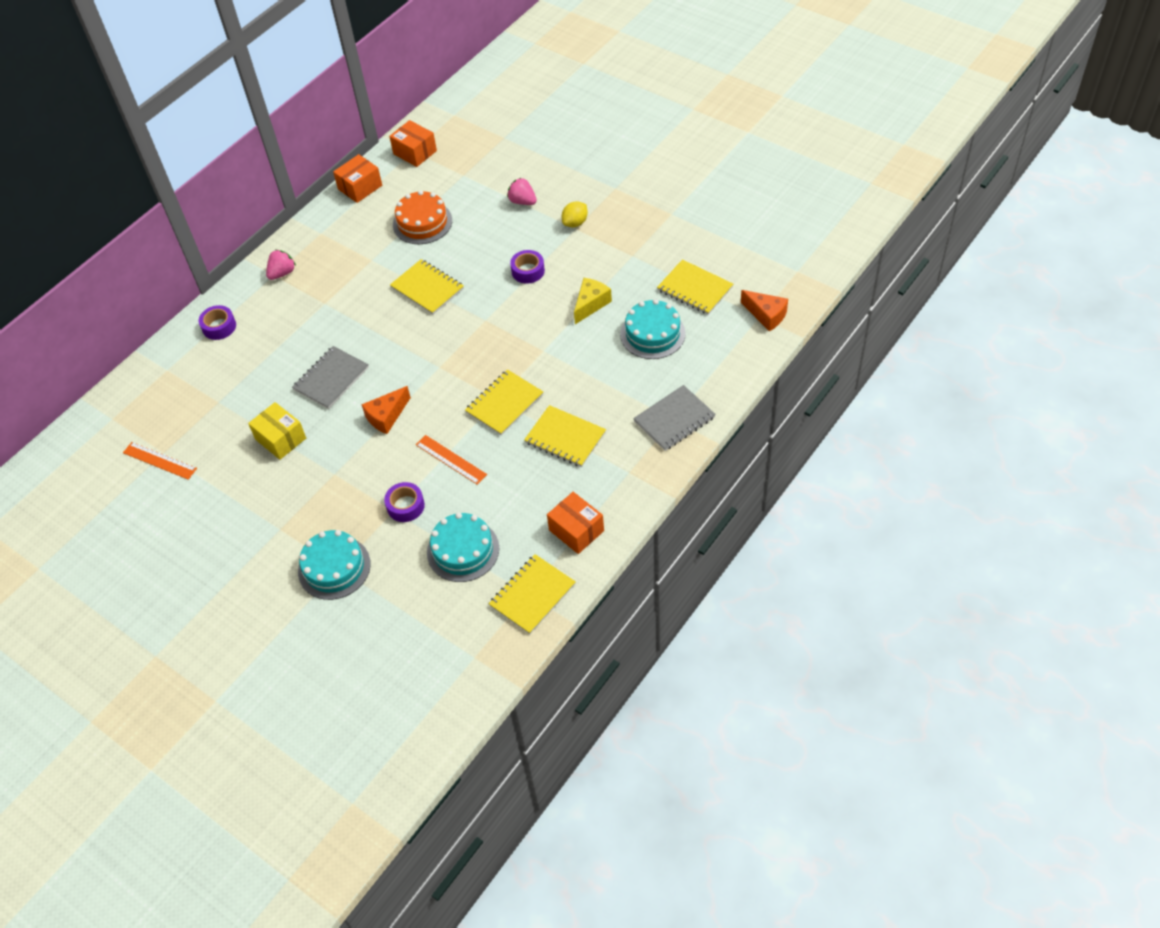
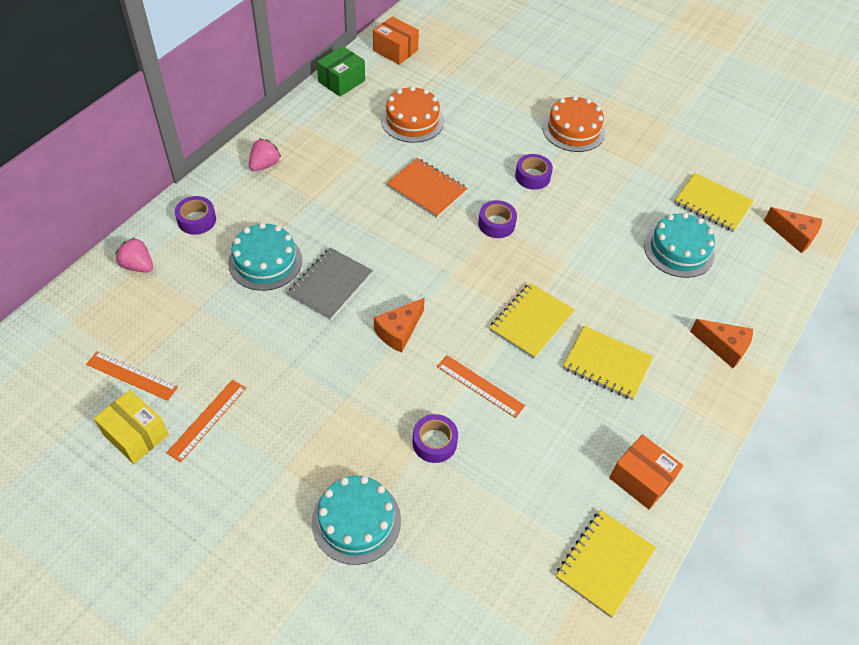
camera: 10 degrees left, 0 degrees up
(220, 493) = (207, 420): none -> orange ruler
(280, 439) = (277, 354): yellow box -> yellow box (136, 435)
(360, 187) = (341, 81): orange box -> green box
(427, 288) = (426, 189): yellow notebook -> orange notebook
(463, 550) = (511, 501): turquoise cake -> turquoise cake (265, 261)
(487, 317) = (496, 224): none -> purple tape
(522, 201) = (515, 105): pink strawberry -> pink strawberry (138, 266)
(575, 223) = (573, 129): yellow lemon -> orange cake
(591, 304) = (606, 215): yellow cheese -> none
(674, 419) = (723, 347): grey notebook -> orange cheese

